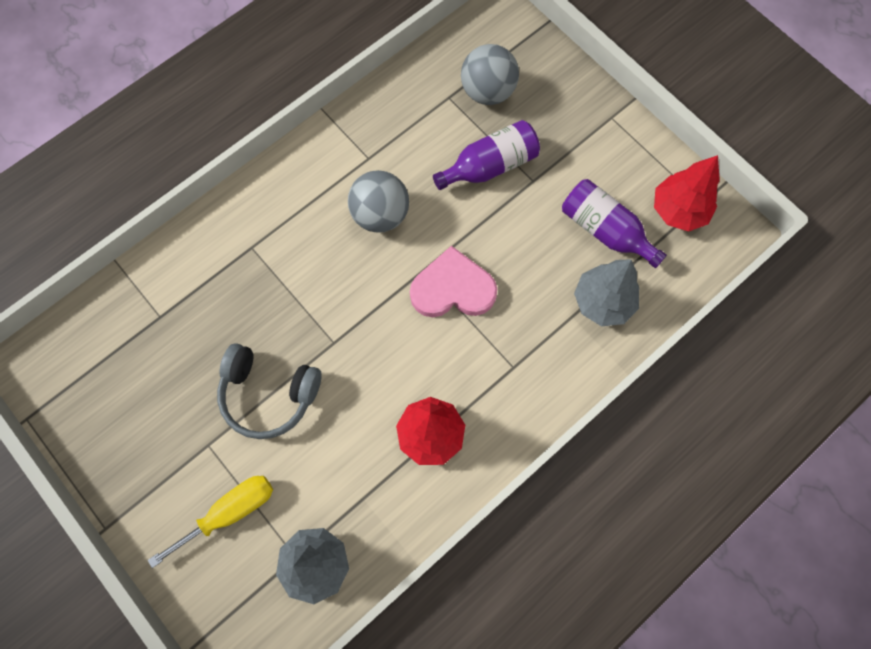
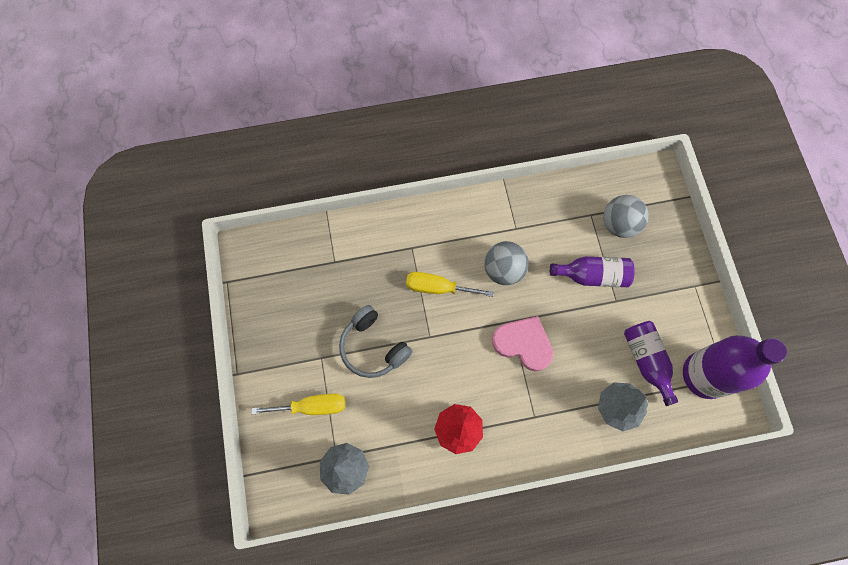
camera: 30 degrees right, 0 degrees up
(311, 278) = (438, 288): none -> yellow screwdriver
(678, 211) = (705, 375): red tree -> purple bottle

